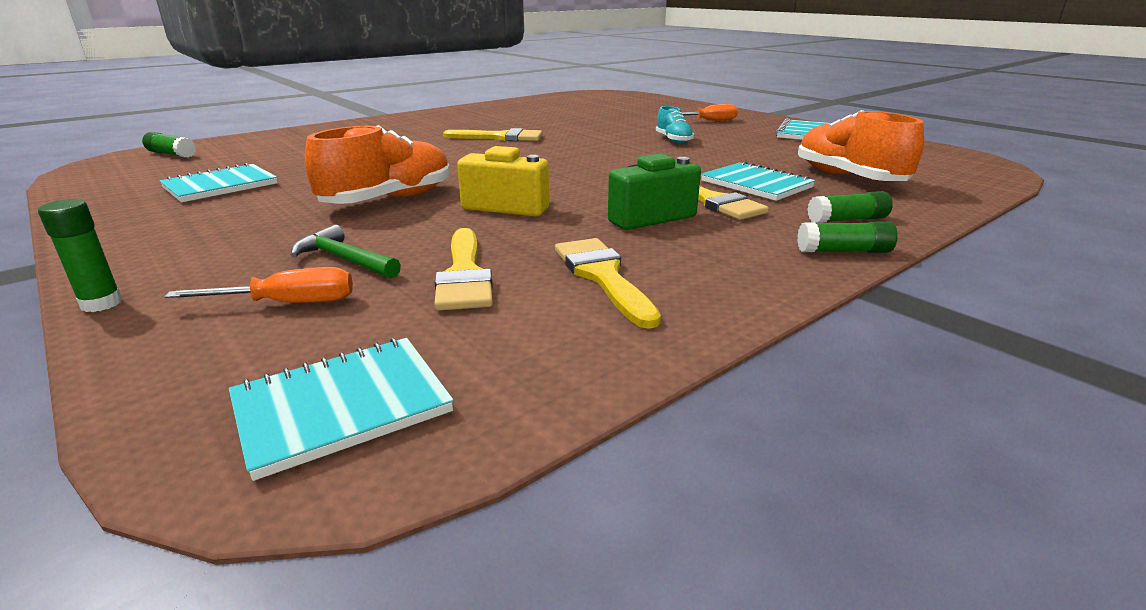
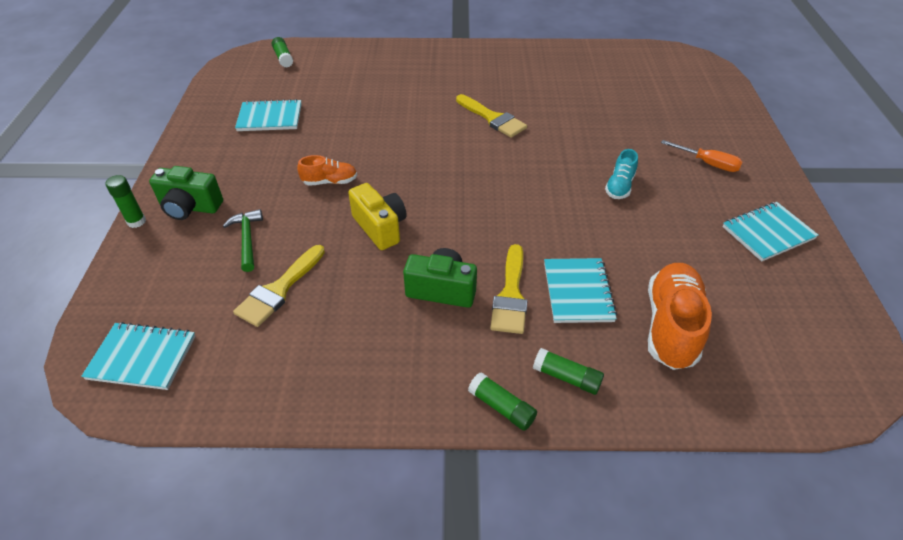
camera: 40 degrees right, 20 degrees up
(197, 266) = (190, 207): none -> green camera
(288, 303) = (192, 266): orange screwdriver -> none
(389, 200) = (330, 181): orange shoe -> orange shoe, size x0.55
(602, 276) = (336, 335): yellow brush -> none

